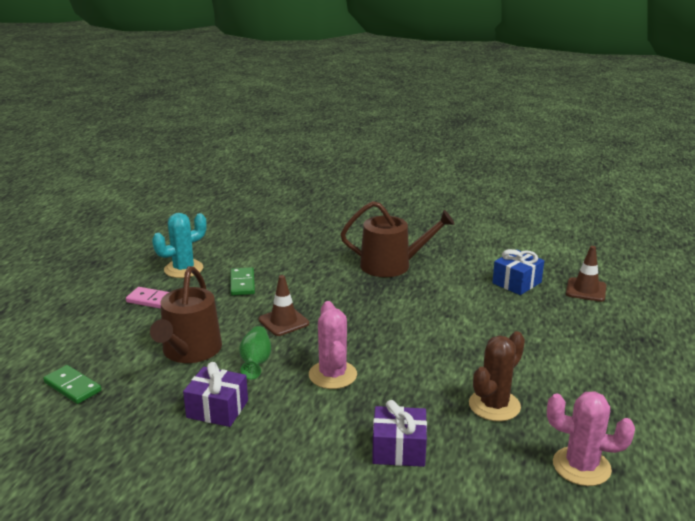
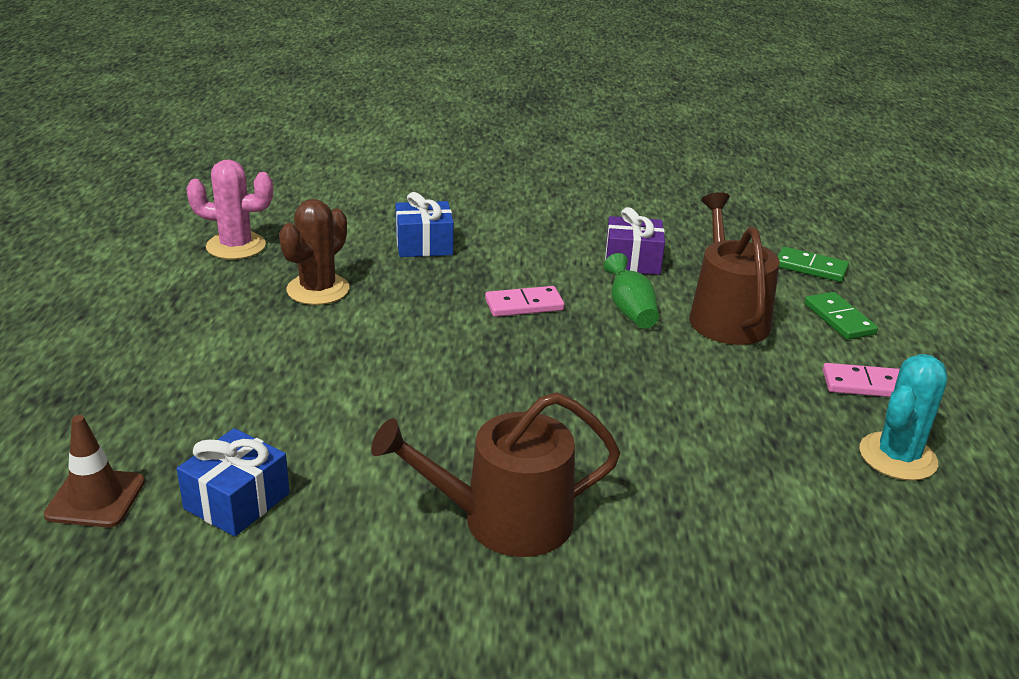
camera: 165 degrees right, 5 degrees up
(242, 283) = (761, 435): green domino -> green domino (839, 319)
(283, 322) = (635, 370): brown traffic cone -> none
(332, 375) = (524, 305): pink cactus -> pink domino
(399, 449) = (424, 245): purple gift -> blue gift

